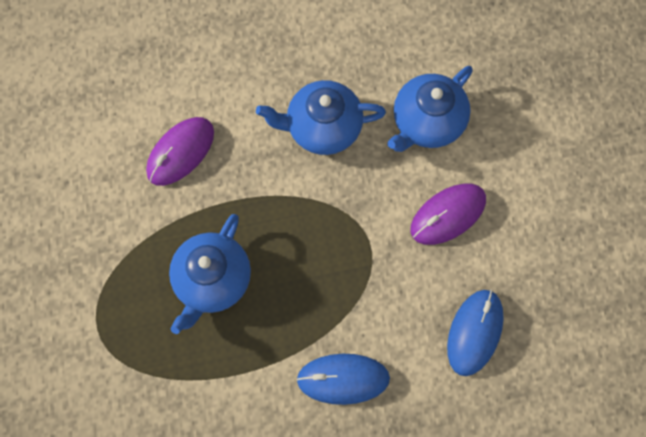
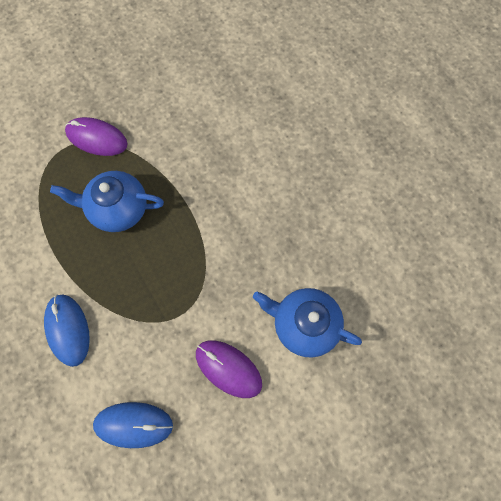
camera: 70 degrees right, 0 degrees up
(180, 152) = (209, 152): purple mouse -> purple mouse (97, 138)
(322, 128) = (267, 243): blue teapot -> none

